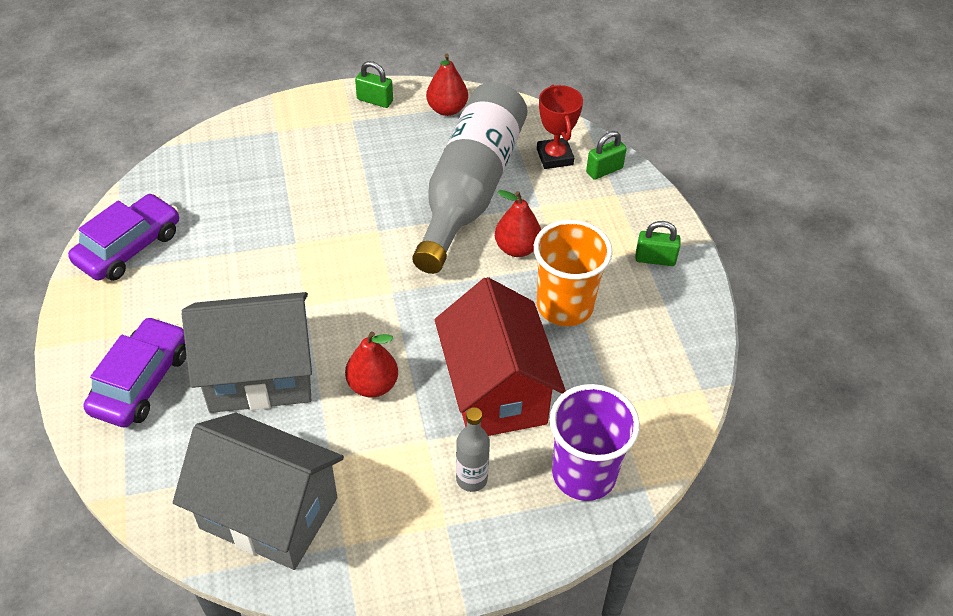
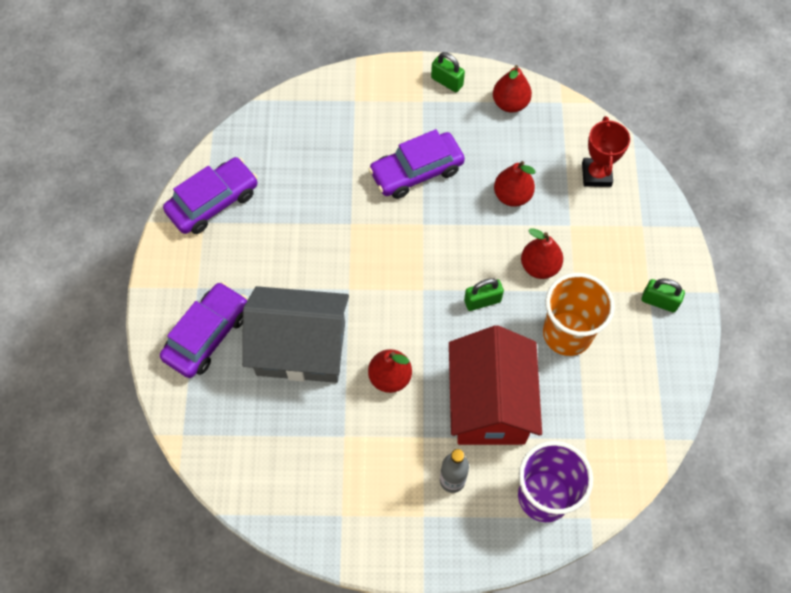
camera: 15 degrees right, 15 degrees up
(269, 513) = (288, 475): grey house -> none
(360, 183) = (416, 171): none -> purple car
(470, 189) = (512, 196): grey bottle -> red pear
(604, 170) = (638, 198): green padlock -> green padlock (482, 301)

